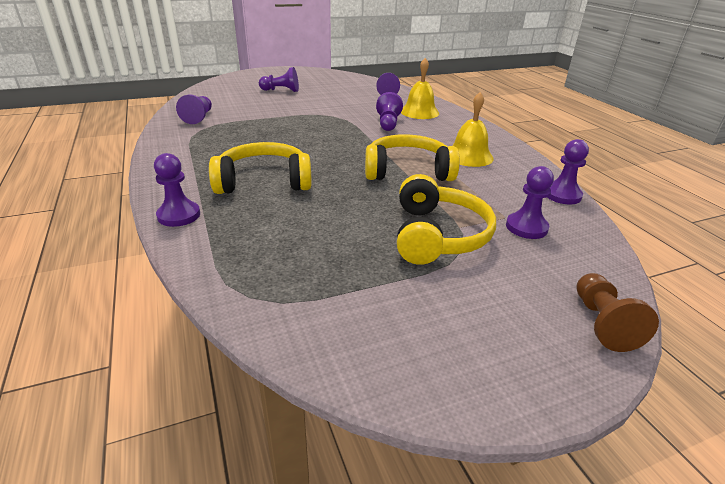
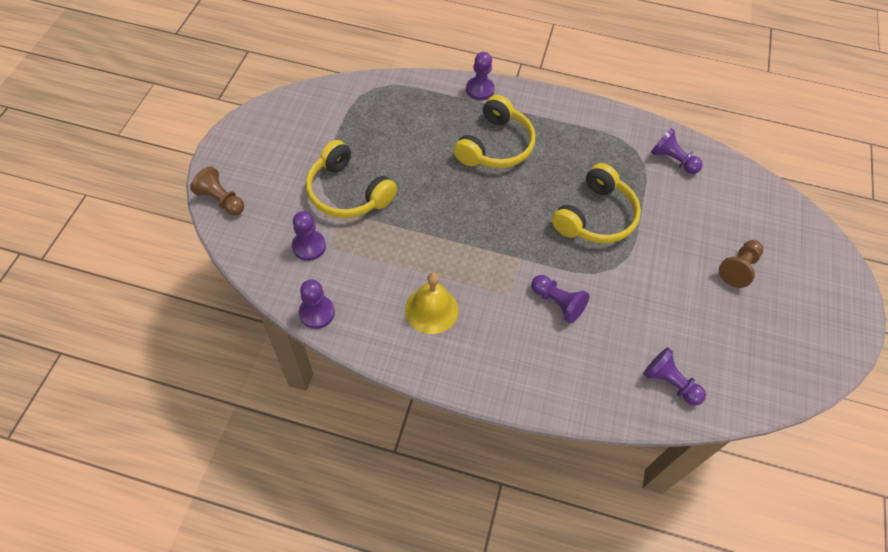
camera: 125 degrees right, 25 degrees up
(281, 90) = (738, 268): purple pawn -> brown pawn
(408, 171) = (441, 240): yellow headphones -> yellow headphones (595, 216)
(419, 112) = (574, 363): yellow bell -> none

